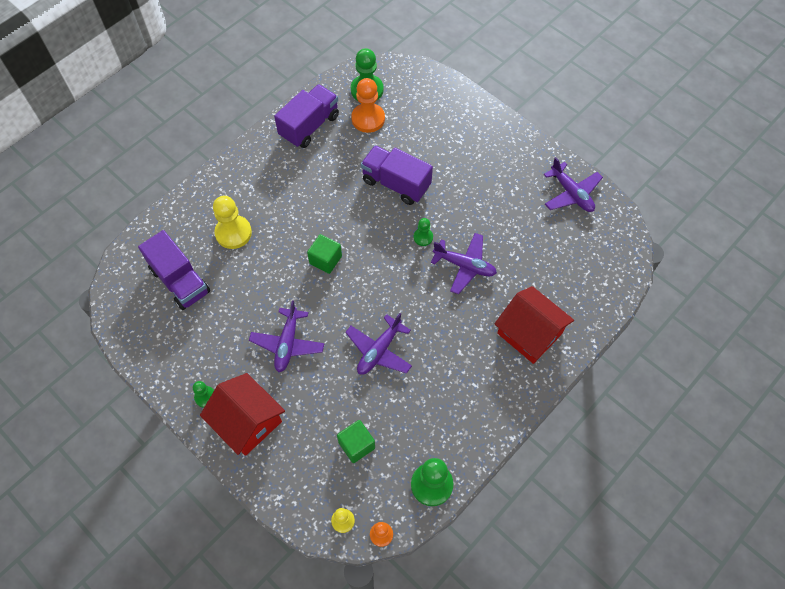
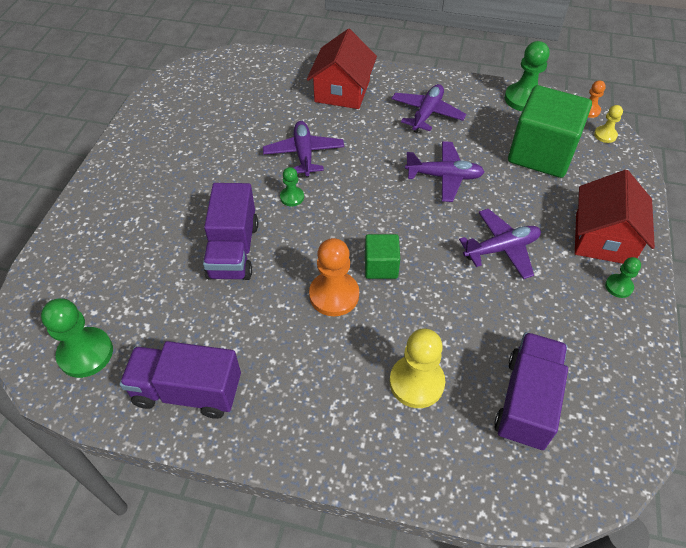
camera: 120 degrees left, 10 degrees down
(356, 445) = (541, 153): green cube -> green cube, size x2.03
(368, 119) = (141, 326): orange pawn -> orange pawn (334, 295)
(571, 193) = (165, 112): purple plane -> purple plane (427, 113)

